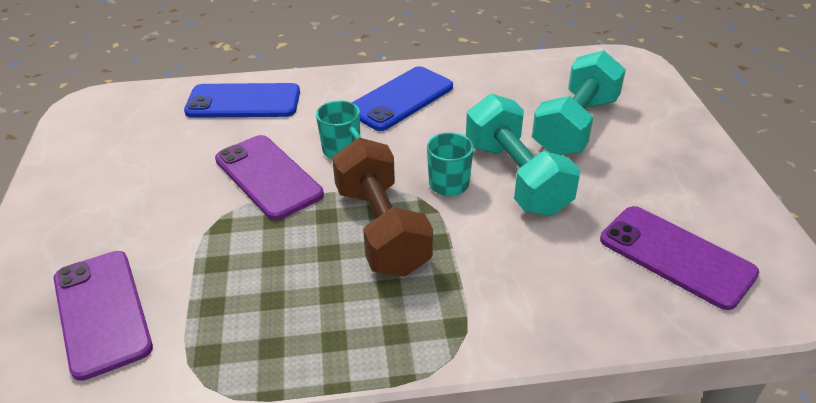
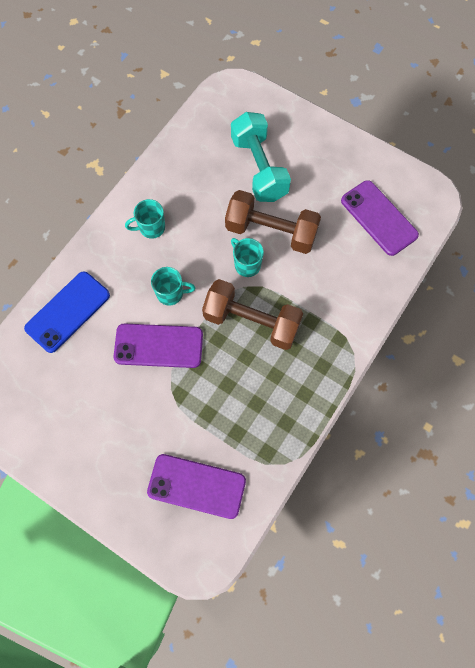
camera: 50 degrees left, 30 degrees up
(401, 99) = (151, 228): blue phone -> turquoise mug
(516, 177) = (271, 231): turquoise dumbbell -> brown dumbbell
(676, 256) = (379, 218): purple phone -> purple phone turned 60 degrees clockwise

